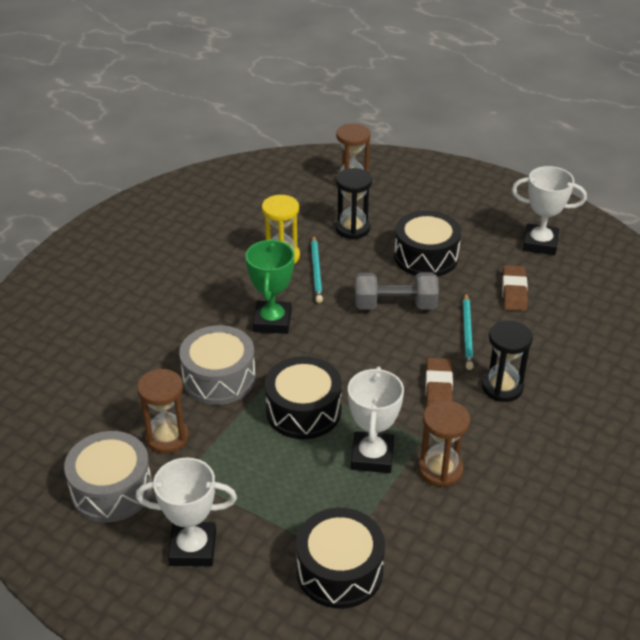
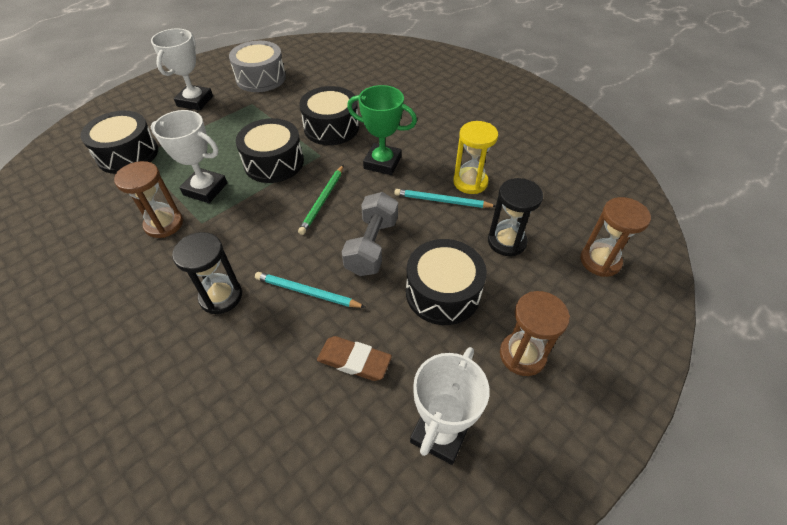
camera: 105 degrees right, 10 degrees up
(167, 437) = (288, 100): brown hourglass -> brown hourglass (522, 355)
(219, 378) = (331, 128): grey drum -> black drum
(350, 352) = (323, 201): none -> green pencil
(438, 388) = (248, 248): brown eraser -> none

